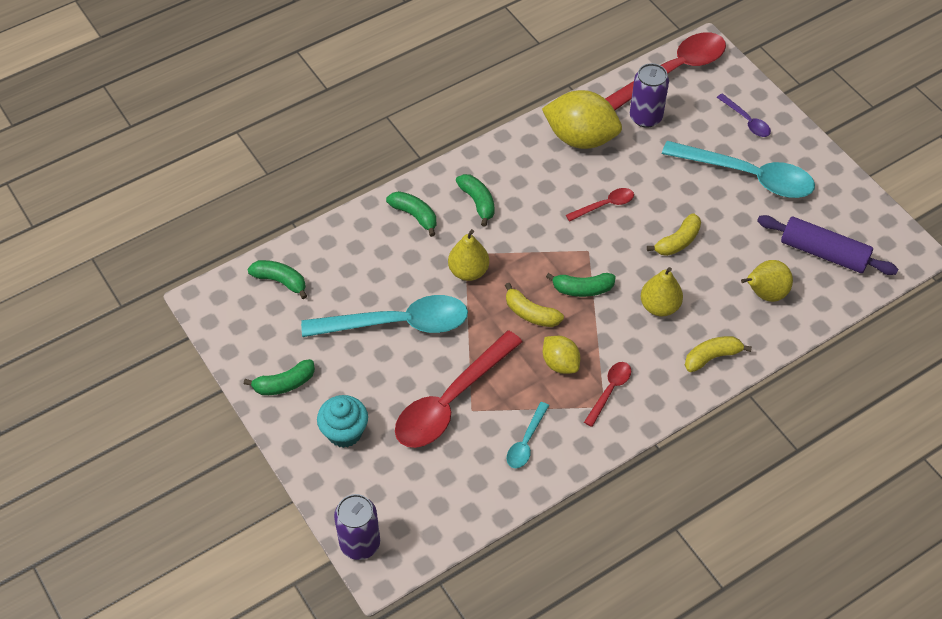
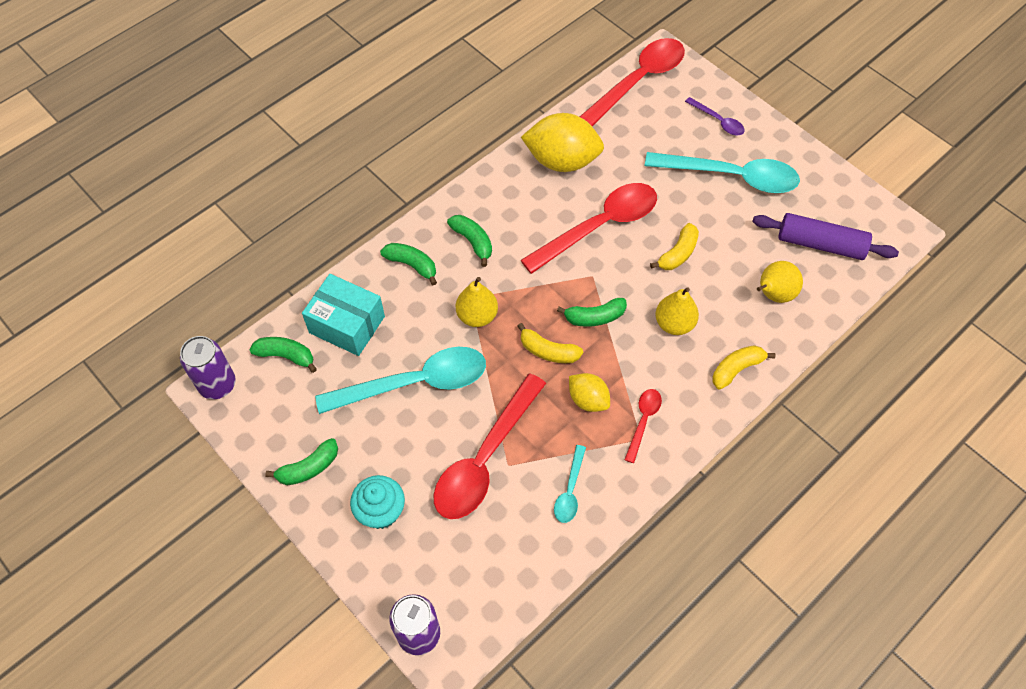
camera: 10 degrees left, 5 degrees up
(342, 261) = (347, 324): none -> turquoise box
(604, 205) = (599, 227): red spoon -> red spoon, size x2.13
(645, 117) = (621, 131): purple can -> purple can (217, 384)

